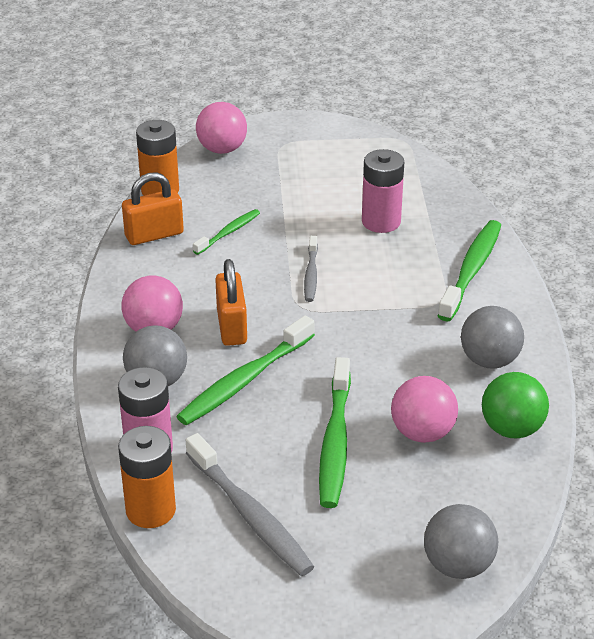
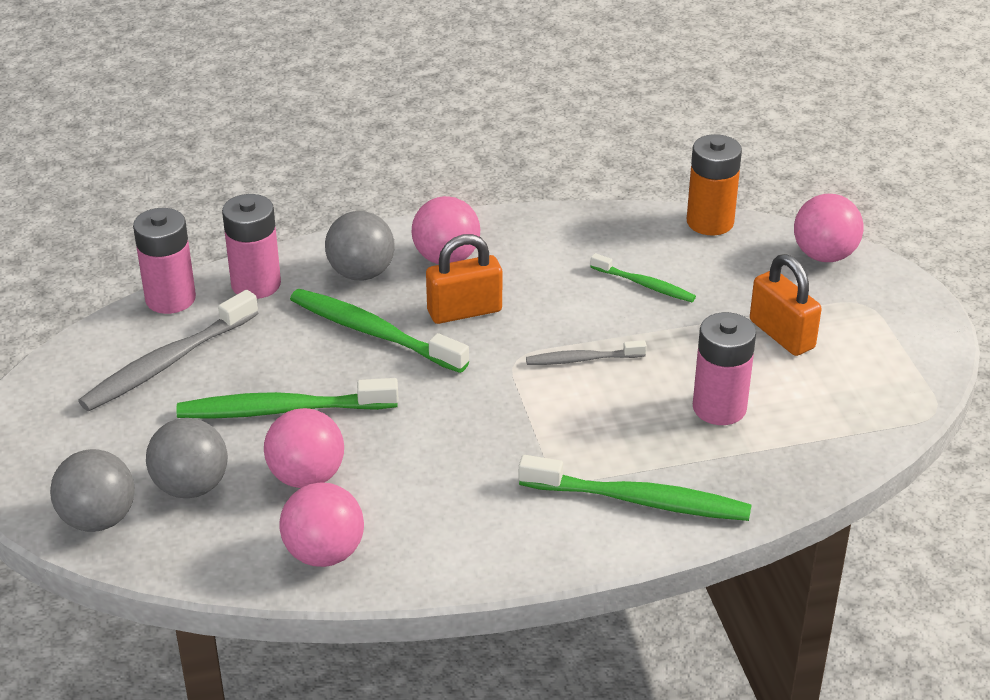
camera: 80 degrees right, 0 degrees up
(150, 510) = (170, 299): orange battery -> pink battery
(154, 235) = (619, 231): orange padlock -> orange padlock (782, 334)
(489, 360) = (451, 527): grey ball -> grey ball (191, 487)
(511, 429) = (324, 553): green ball -> pink ball

